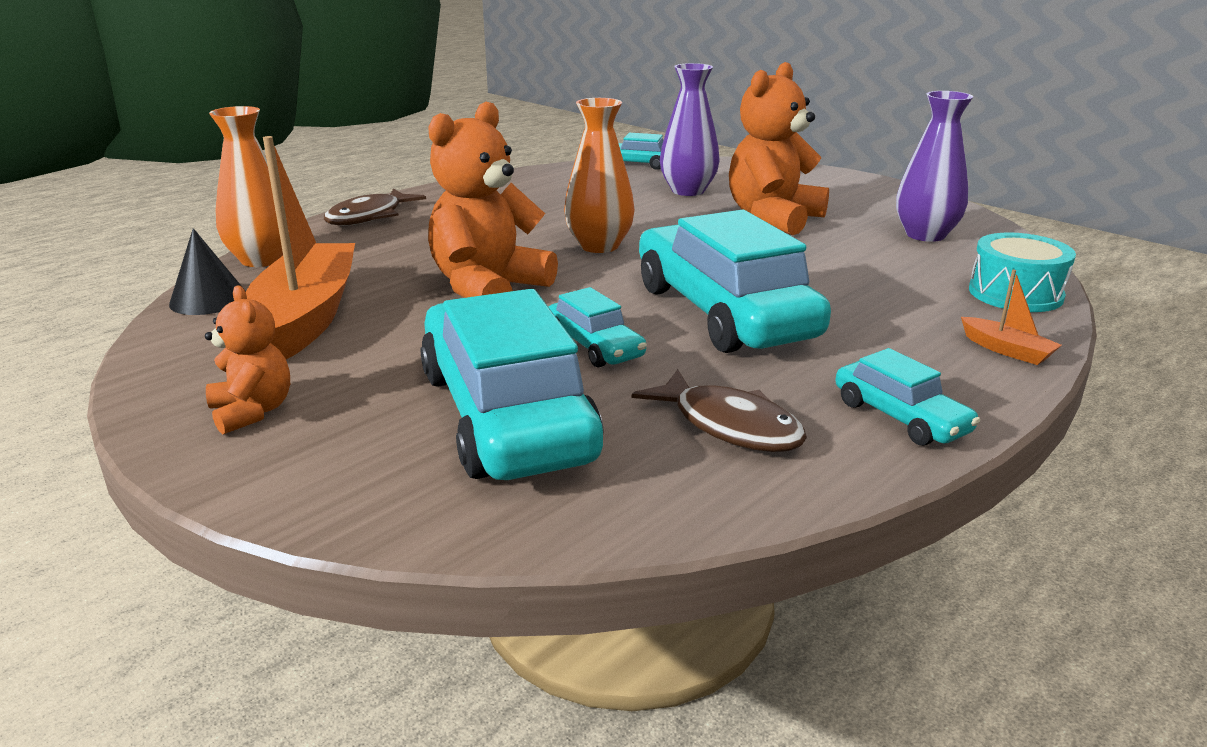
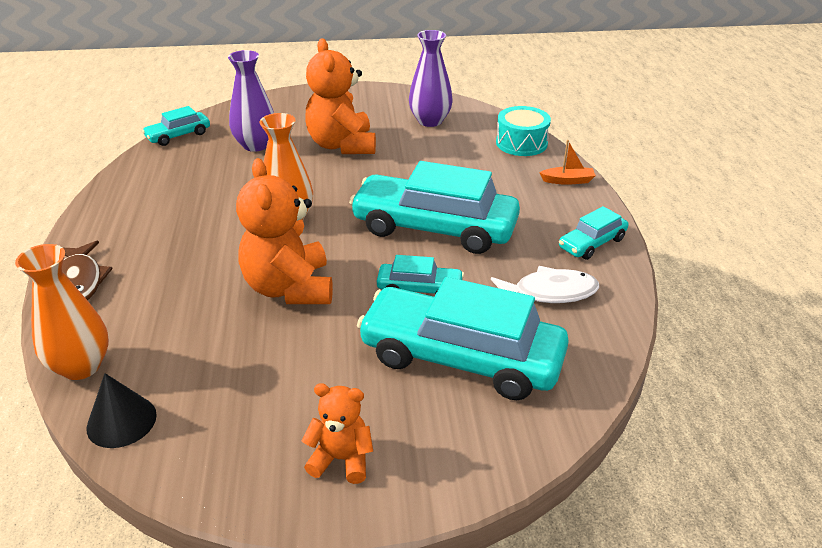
camera: 50 degrees left, 10 degrees up
(306, 317) = (225, 383): orange boat -> none
(730, 425) = (549, 292): brown fish -> white fish
(900, 417) = (592, 243): turquoise car -> turquoise car turned 135 degrees clockwise

